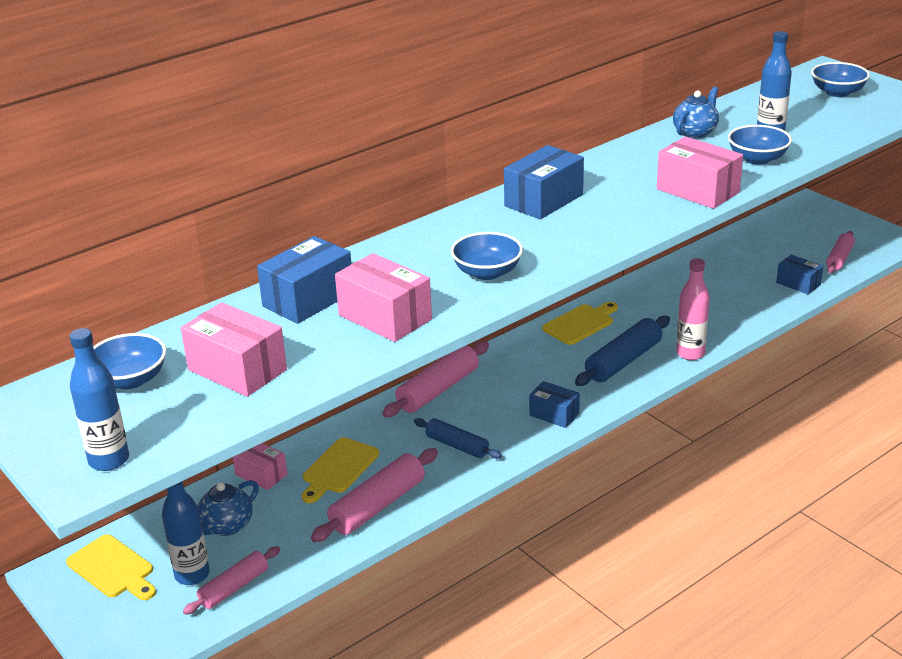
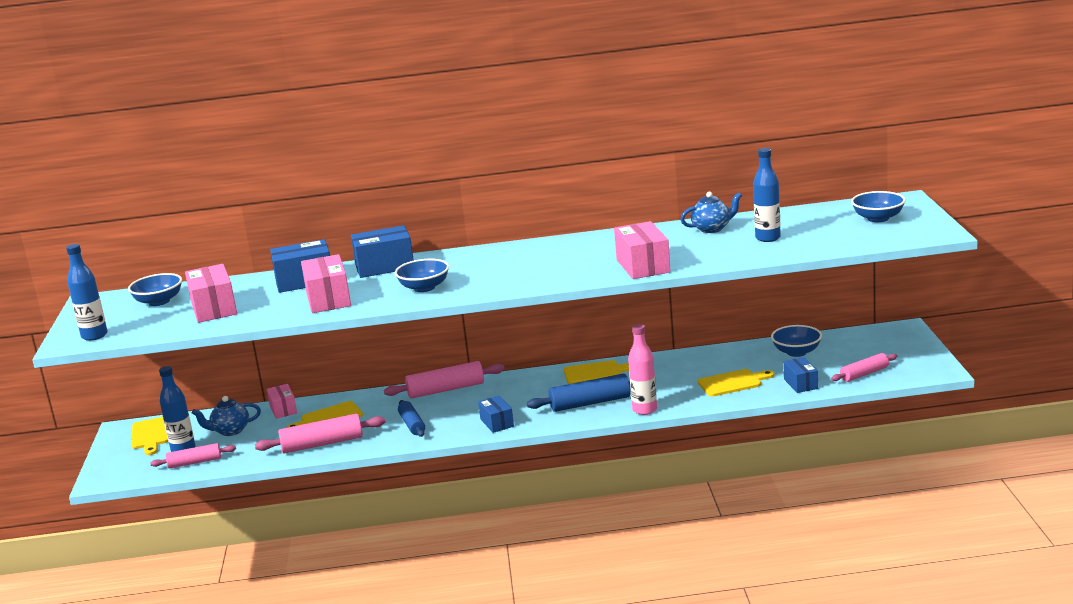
camera: 35 degrees right, 10 degrees down
(543, 200) = (531, 253): blue box -> blue box (384, 267)
(734, 299) = (733, 383): none -> yellow cutting board
(757, 159) = (724, 253): blue bowl -> blue bowl (796, 352)

